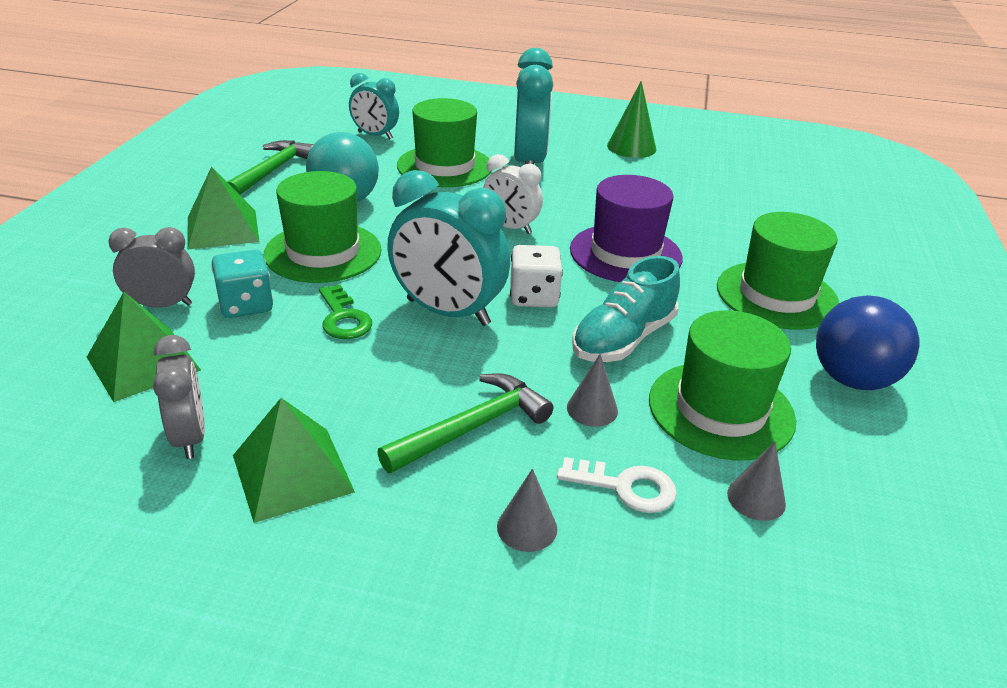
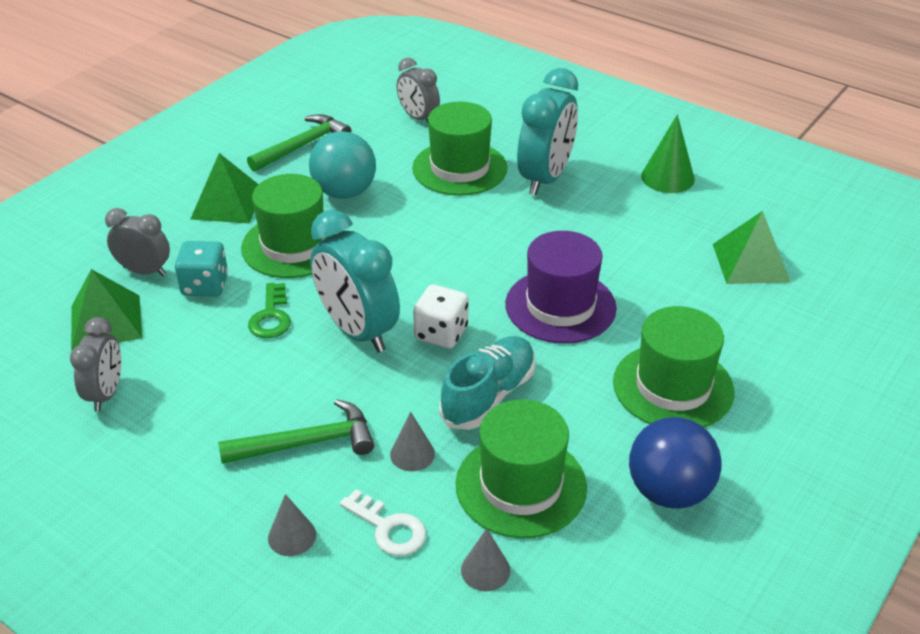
camera: 25 degrees right, 5 degrees up
(292, 473) = (157, 443): green pyramid -> green pyramid (750, 262)
(375, 135) = (418, 118): turquoise clock -> grey clock
(510, 227) = (473, 253): white clock -> none
(623, 339) = (488, 395): turquoise shoe -> turquoise shoe turned 150 degrees clockwise

